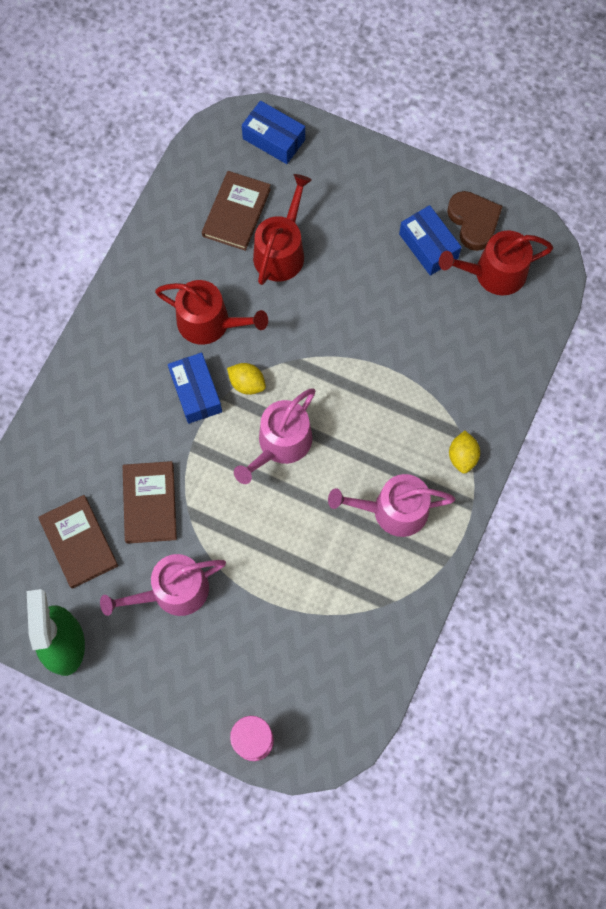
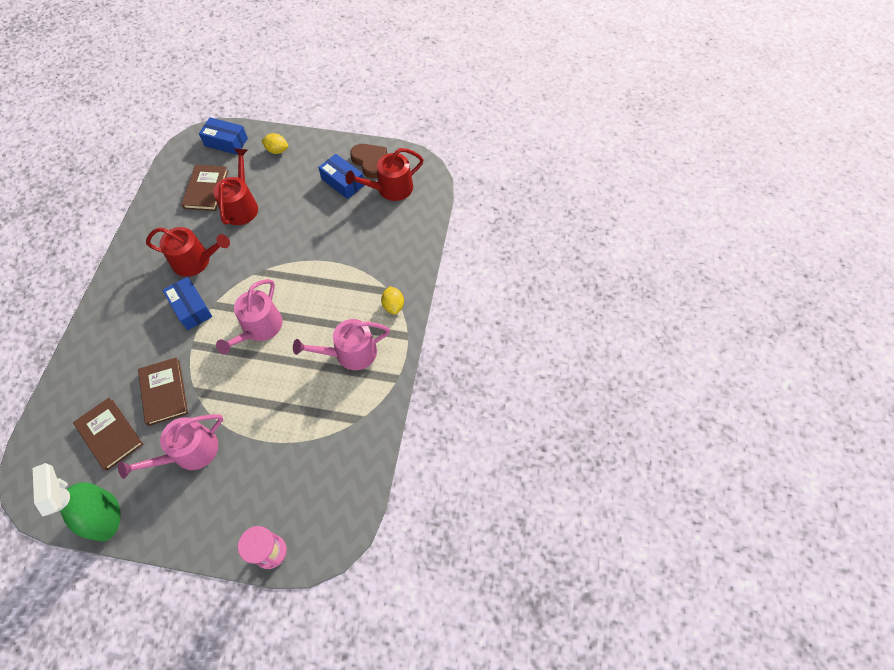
camera: 15 degrees left, 10 degrees down
(247, 383) = (228, 294): yellow lemon -> yellow lemon (277, 150)

